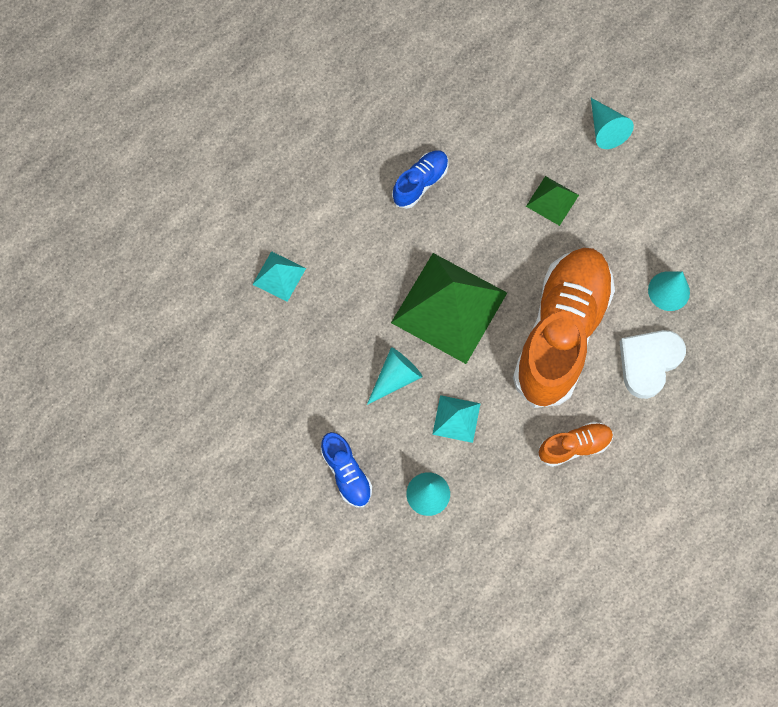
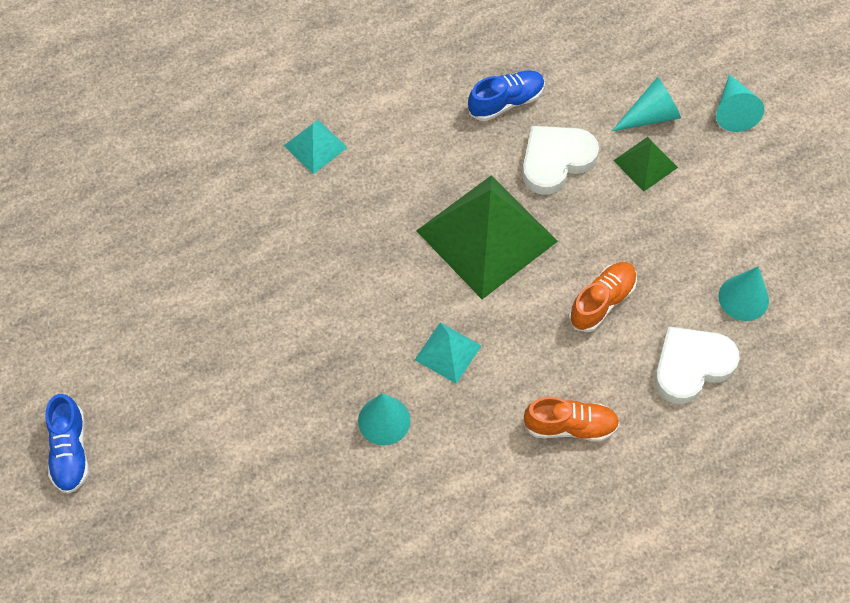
camera: 20 degrees right, 10 degrees down
(346, 473) = (303, 368): blue shoe -> blue shoe (70, 451)
(395, 377) = (398, 287): turquoise cone -> turquoise cone (651, 115)
(480, 222) = (556, 160): none -> white heart
(561, 332) = (602, 302): orange shoe -> orange shoe, size x0.44

